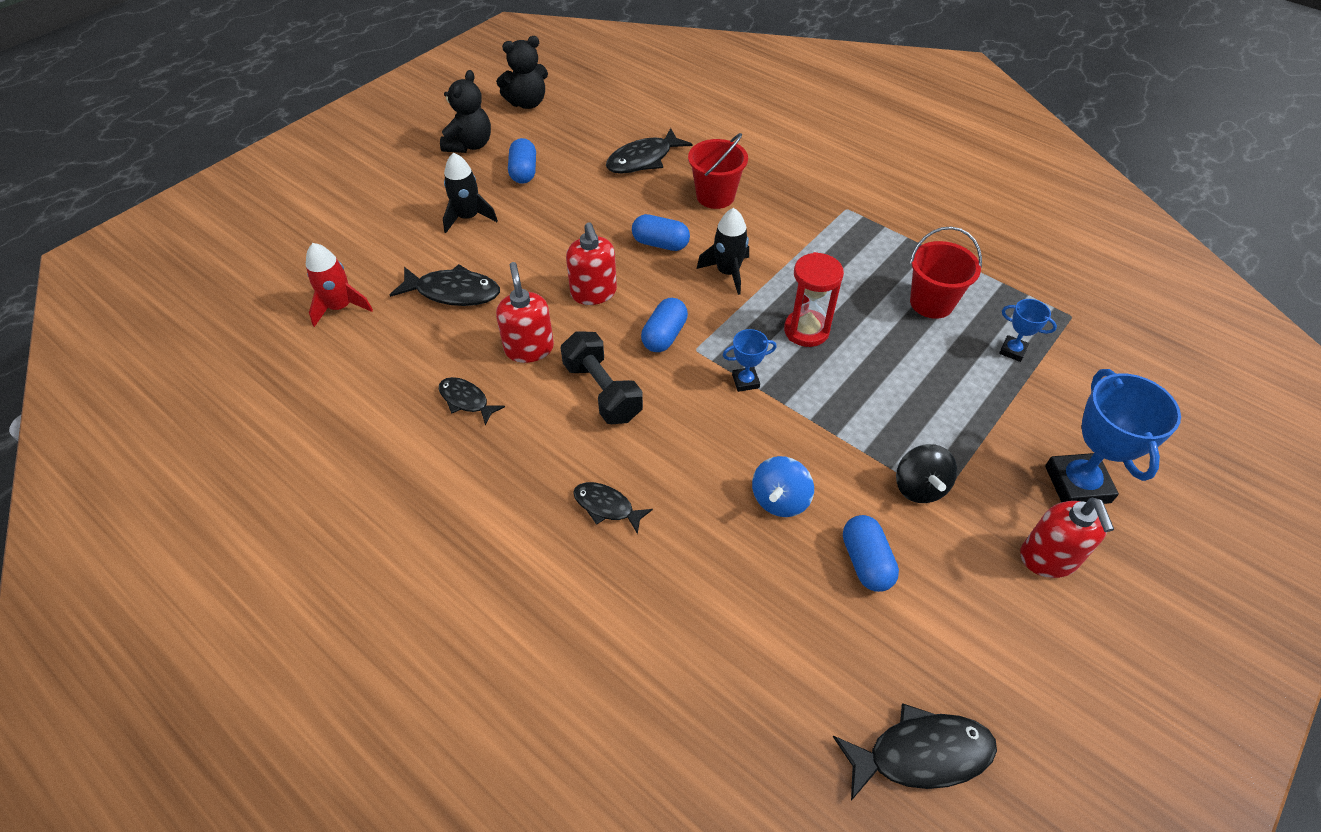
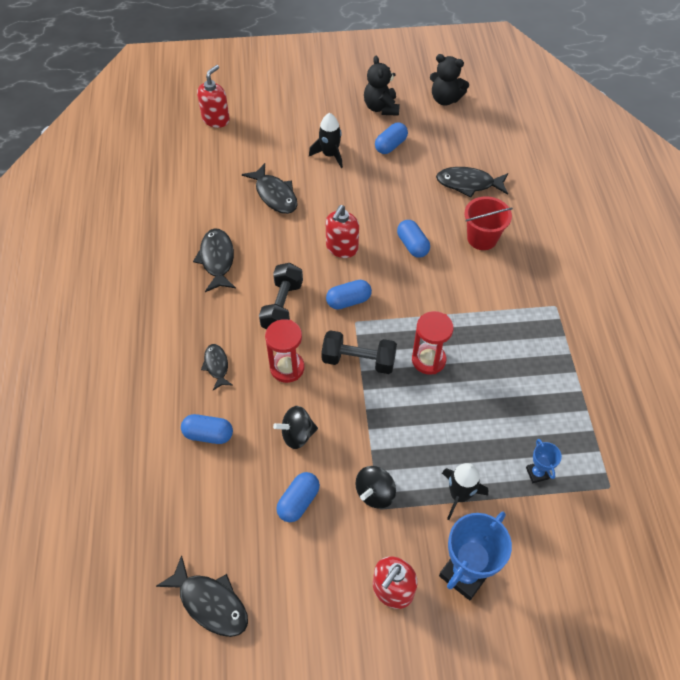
camera: 45 degrees right, 5 degrees up
(340, 307) = (216, 164): red rocket -> none
(466, 400) = (217, 259): black fish -> black fish, size x1.61
(470, 145) = (381, 108): black teddy bear -> black teddy bear turned 105 degrees clockwise
(529, 348) = (275, 255): red soap dispenser -> red soap dispenser (216, 119)
(685, 445) = (287, 368): none -> red hourglass
(690, 584) = (208, 434): none -> blue capsule
(727, 272) = (428, 291): black rocket -> black rocket (459, 495)
(745, 381) = (358, 360): blue trophy -> black dumbbell
(780, 500) = (297, 435): blue spinning top -> black spinning top
(931, 303) = (526, 404): red bucket -> none

